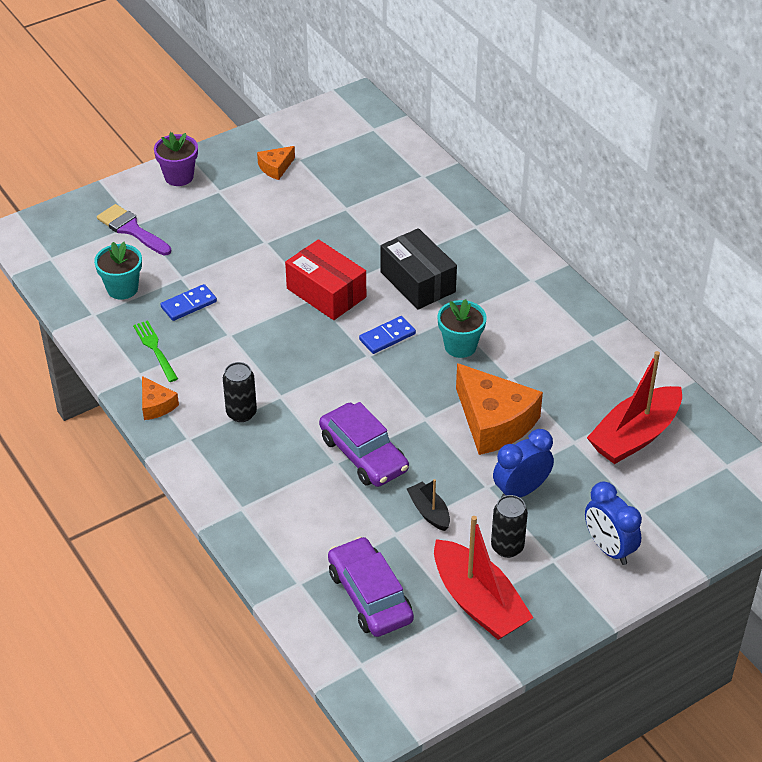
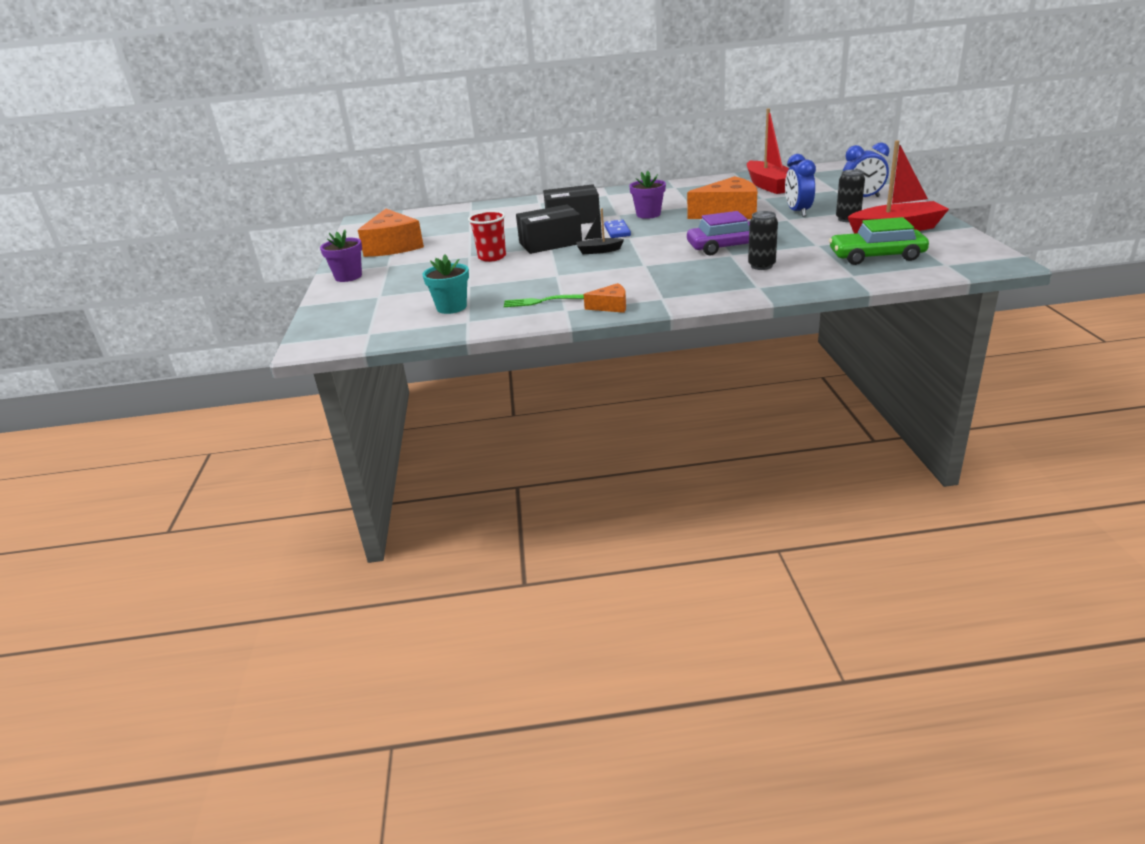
camera: 60 degrees left, 15 degrees down
(131, 229) = (383, 298): purple brush -> none
(189, 304) = (504, 285): blue domino -> none
(241, 413) = (651, 278): black can -> black can (761, 266)
(267, 262) = (492, 257): none -> red cup
(276, 168) = (393, 246): orange cheese -> orange cheese, size x2.07
(326, 293) = (550, 243): red box -> black box
(370, 596) = (876, 256): purple car -> green car
(429, 512) = (801, 234): black boat -> black boat (598, 251)
(460, 346) = (648, 214): turquoise flower pot -> purple flower pot

